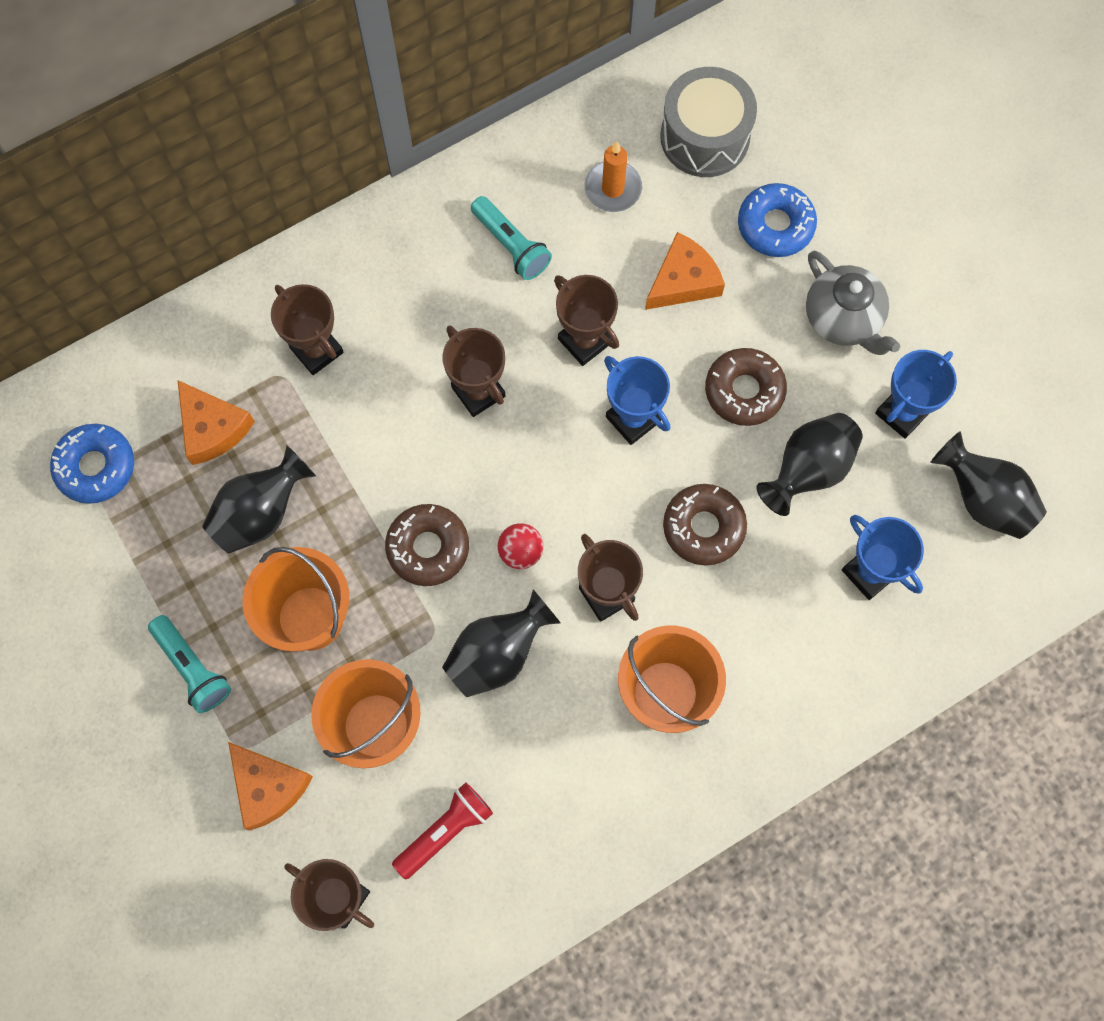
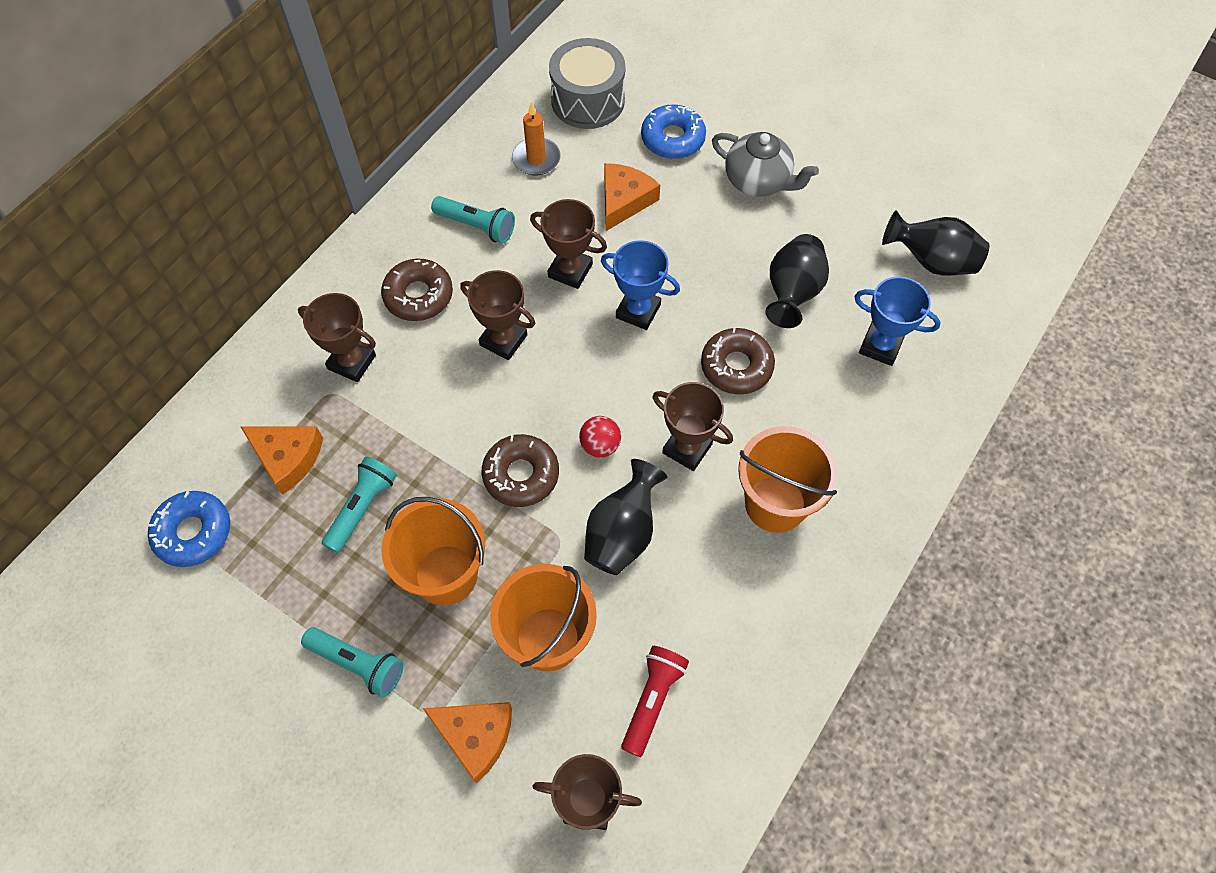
camera: 25 degrees left, 10 degrees down
(261, 513) = (362, 508): black vase -> turquoise flashlight
(744, 391) = (712, 257): brown donut -> brown donut (418, 296)
(902, 412) = (838, 226): blue trophy -> none

